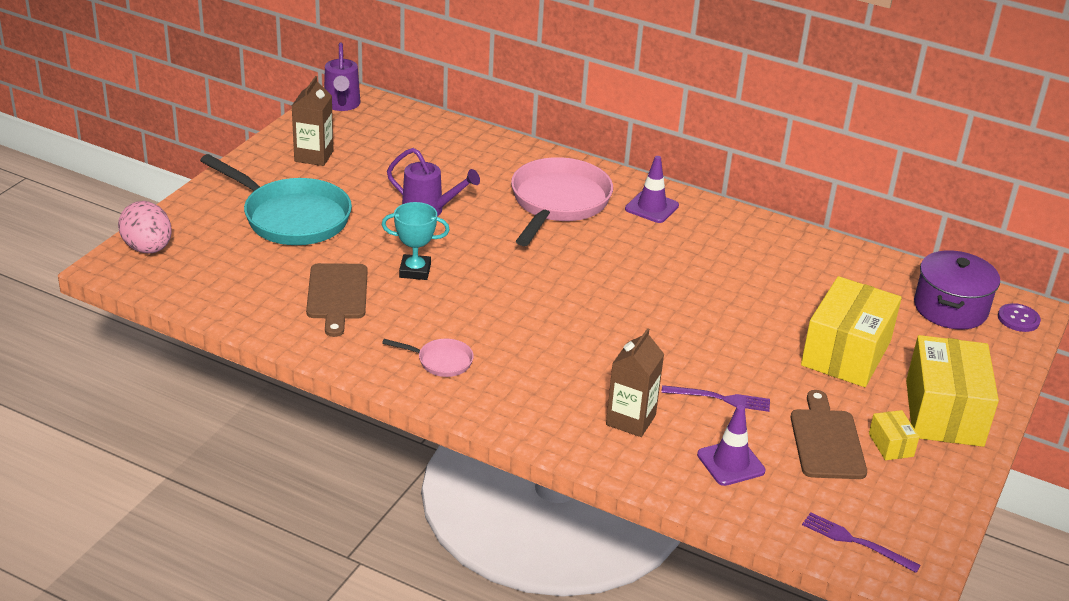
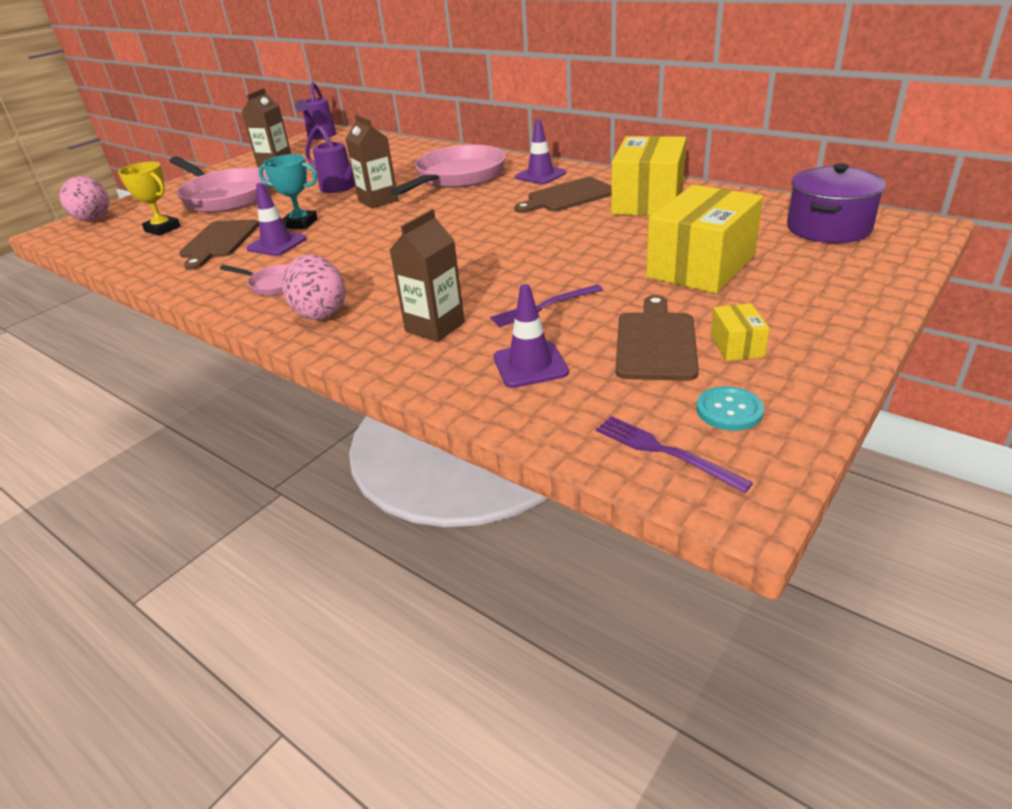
camera: 15 degrees right, 0 degrees up
(252, 270) = (162, 229): none -> yellow trophy
(291, 217) = (225, 197): turquoise pan -> pink pan
(407, 302) = (277, 244): none -> purple traffic cone
(485, 238) = (378, 201): none -> brown carton
(512, 400) = (320, 313): none -> pink egg
(693, 245) = (568, 196): none -> brown cutting board
(720, 399) = (544, 307): purple fork -> purple fork turned 135 degrees clockwise
(895, 506) = (729, 410): none -> turquoise button
(944, 413) = (810, 314): yellow box -> yellow box (648, 201)
(1018, 319) = (909, 233): purple button -> none

